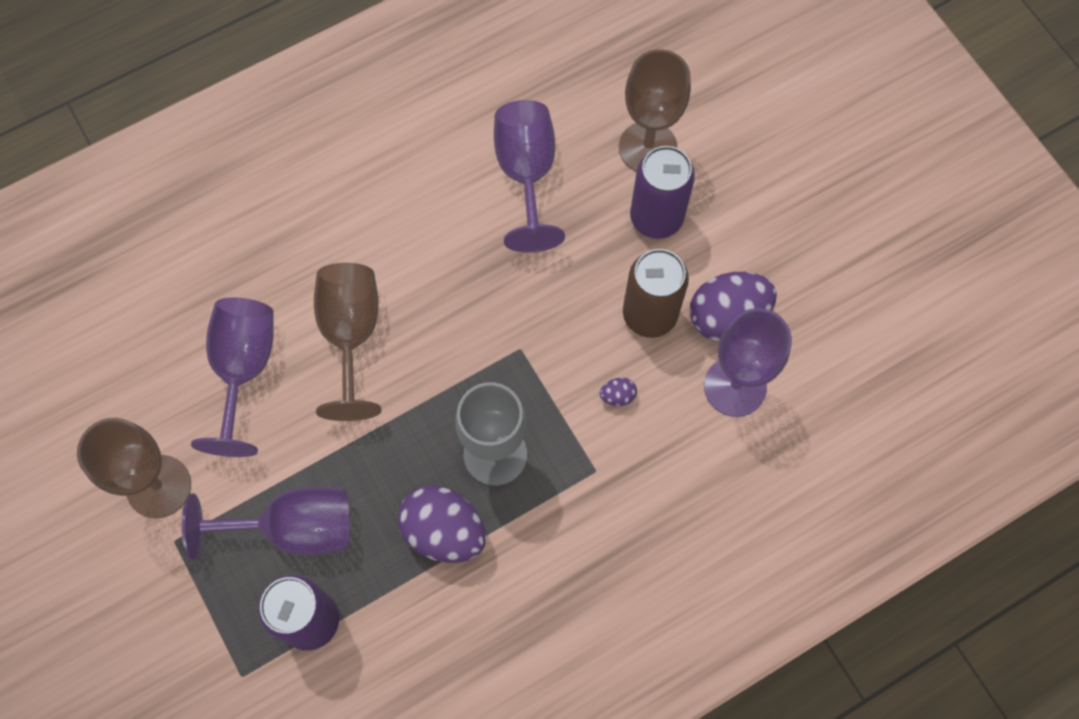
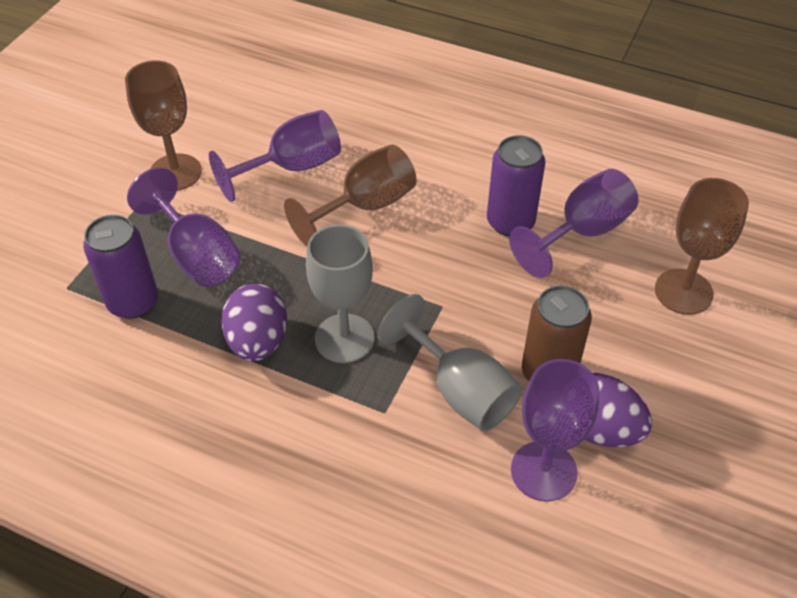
camera: 55 degrees right, 20 degrees down
(617, 396) = (460, 390): purple egg -> grey goblet
(656, 217) = (633, 330): purple can -> purple can (510, 222)

